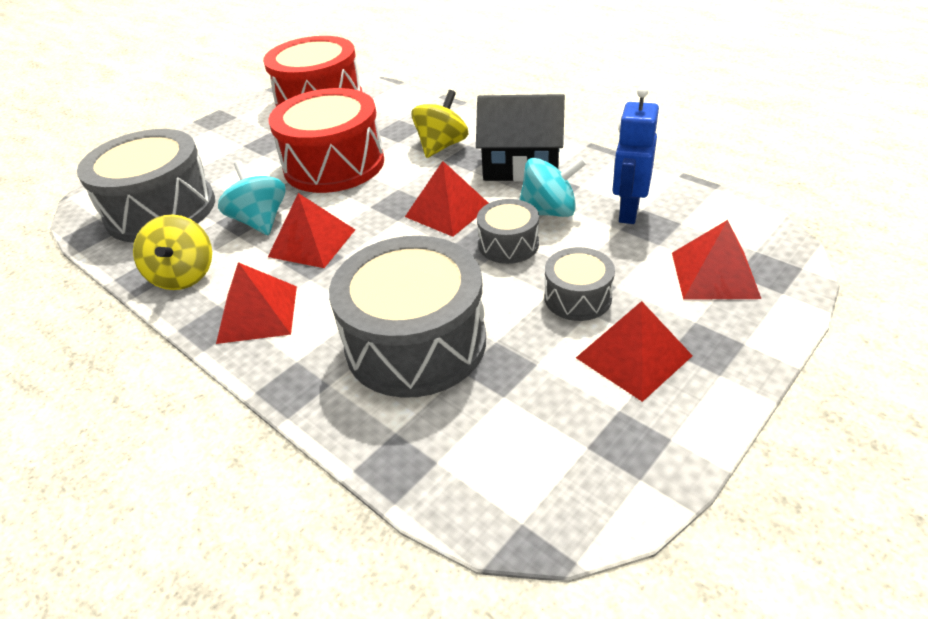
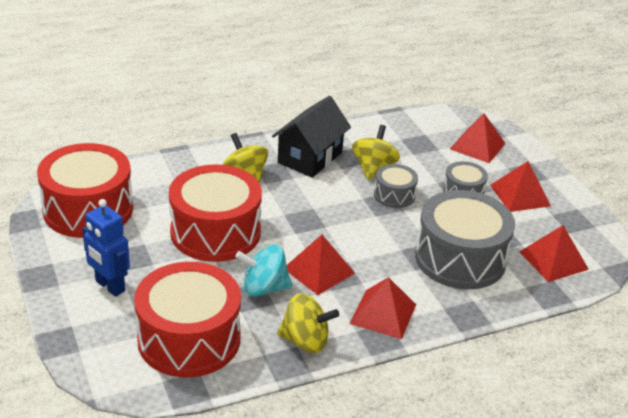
camera: 70 degrees left, 5 degrees down
(161, 210) = (189, 339): grey drum -> red drum
(448, 211) = (335, 203): red pyramid -> red pyramid (553, 260)
(549, 212) = (373, 169): turquoise spinning top -> yellow spinning top
(628, 212) = (400, 144): blue robot -> blue robot (109, 286)

